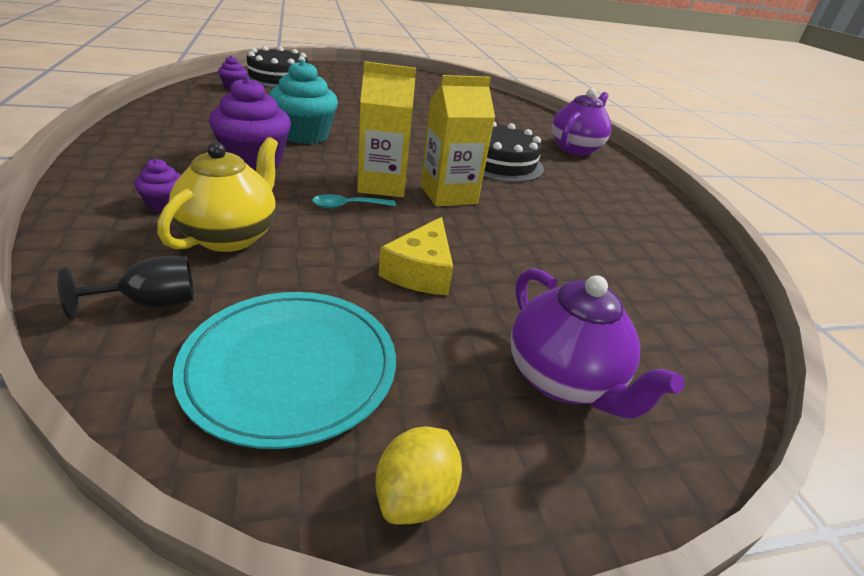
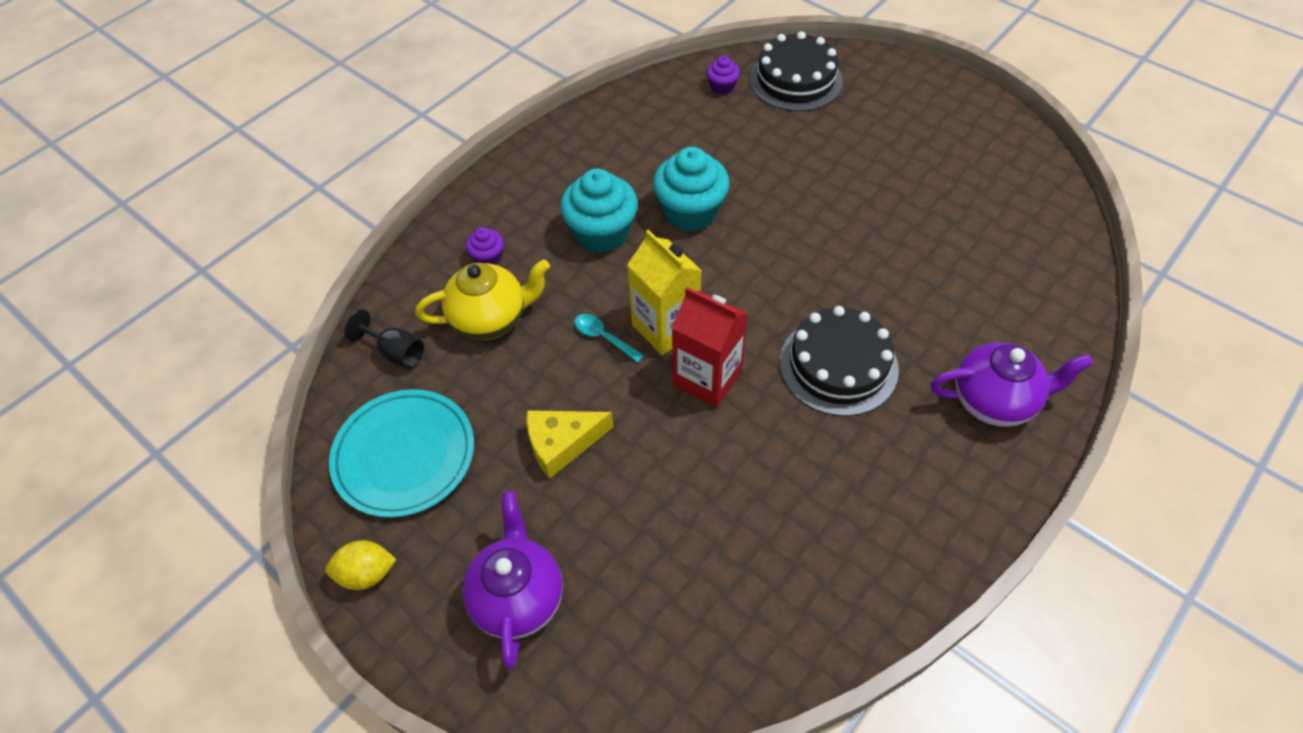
camera: 60 degrees right, 20 degrees up
(254, 161) = (602, 233): purple cupcake -> turquoise cupcake
(448, 195) = (707, 378): yellow carton -> red carton
(563, 380) = (518, 597): purple teapot -> purple teapot turned 150 degrees clockwise

